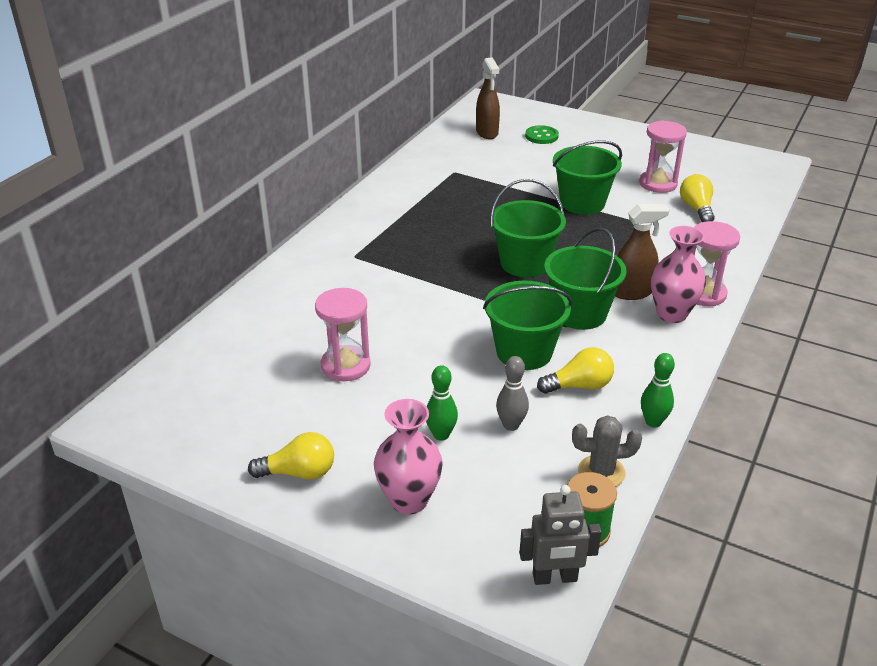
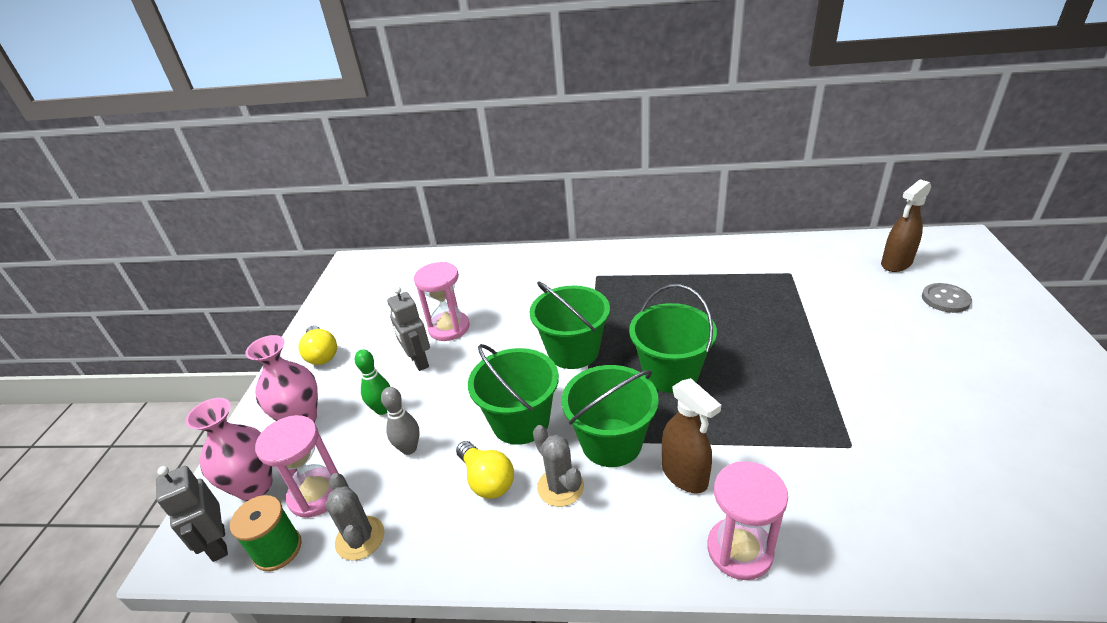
camera: 70 degrees right, 0 degrees up
(383, 397) = (418, 361): none -> grey robot
(541, 136) = (945, 299): green button -> grey button
(582, 203) = (836, 376): green bucket -> green bucket (573, 351)
(609, 350) = (560, 487): none -> grey cactus
(653, 422) = (452, 563): green bowling pin -> none
(658, 184) = (969, 429): pink hourglass -> pink hourglass (316, 494)
(671, 314) = (668, 526): pink vase -> pink vase (255, 486)
(696, 209) = (951, 488): yellow light bulb -> none

